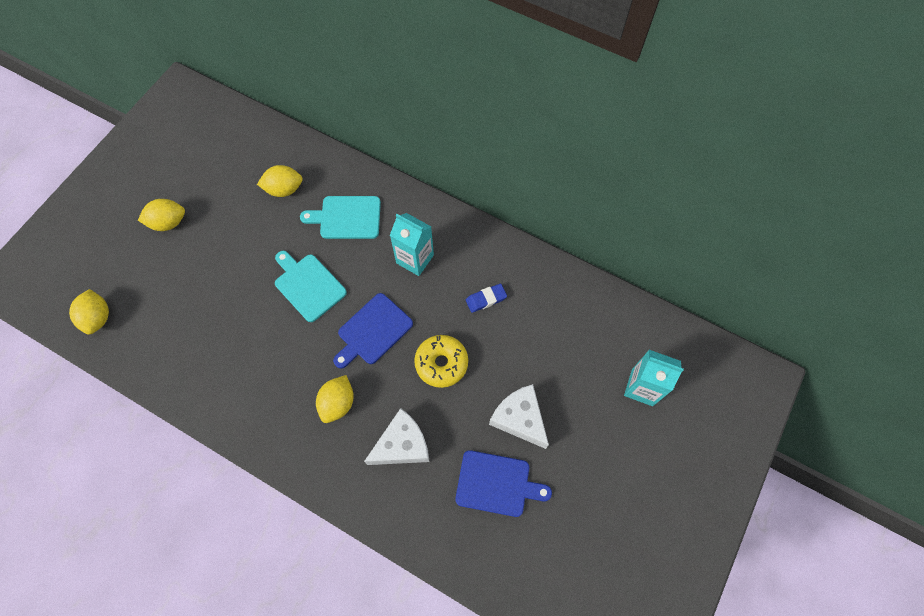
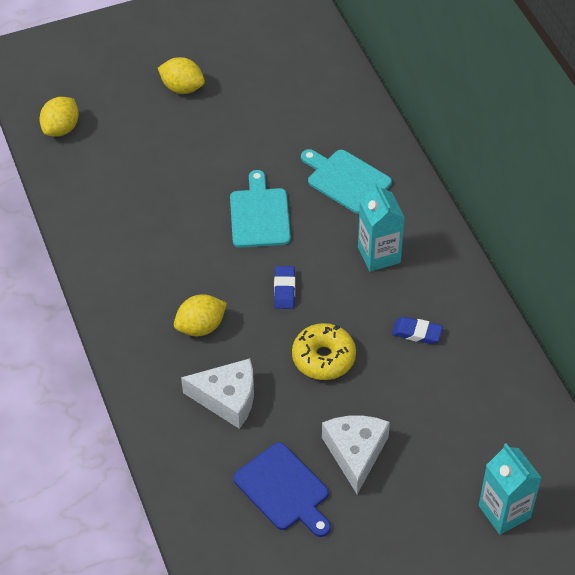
camera: 40 degrees right, 15 degrees down
(284, 189) = (308, 121): yellow lemon -> none
(373, 331) = (284, 289): blue cutting board -> blue eraser

